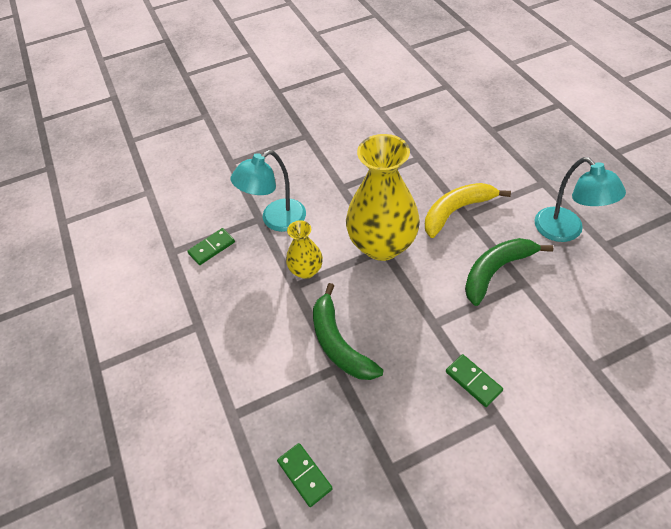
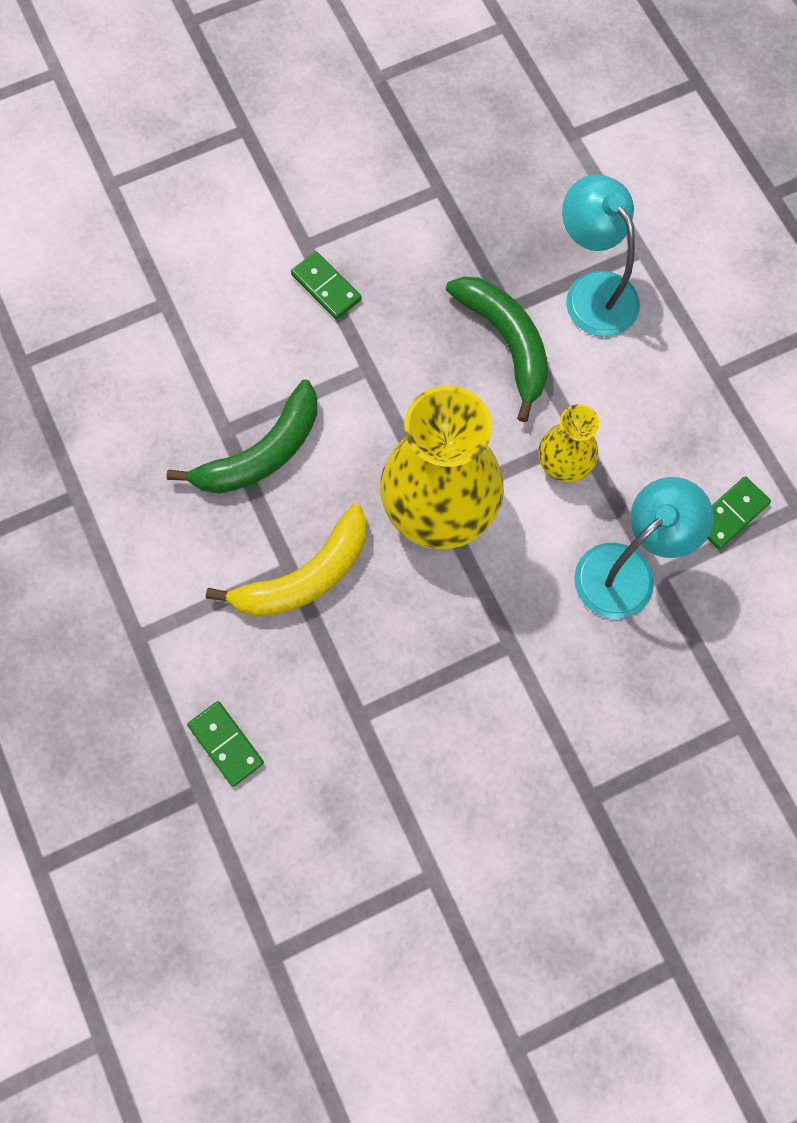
camera: 175 degrees right, 20 degrees up
(304, 475) = (541, 185): green domino -> green domino (226, 744)
(565, 231) = (131, 525): turquoise lamp -> turquoise lamp (593, 291)

